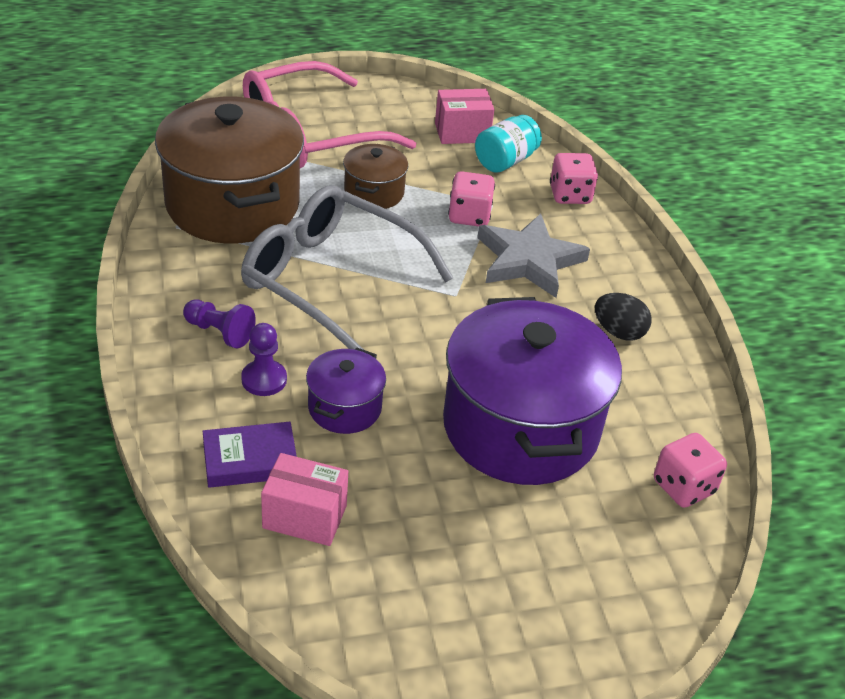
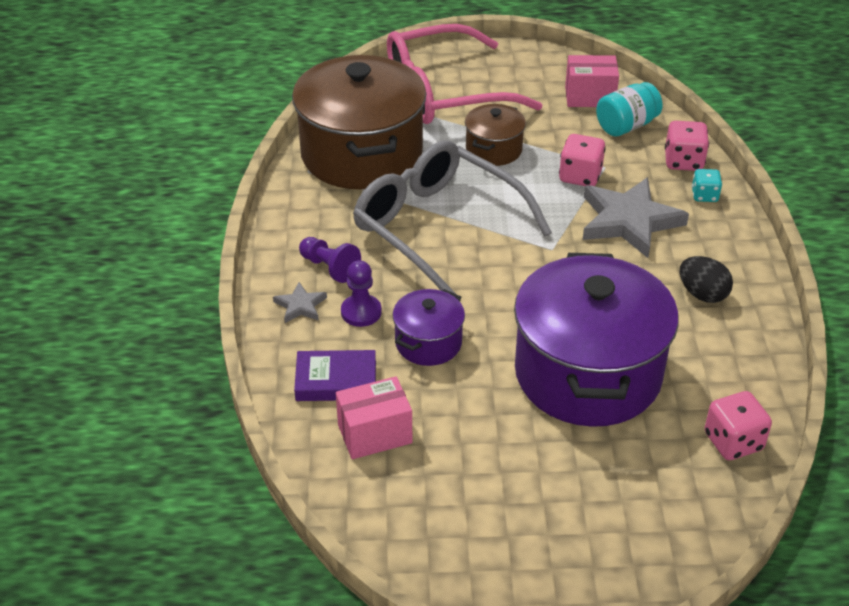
camera: 15 degrees right, 0 degrees up
(194, 378) = (300, 306): none -> grey star
(304, 516) = (374, 434): pink box -> pink box turned 45 degrees counterclockwise
(598, 229) = (704, 195): none -> turquoise dice

